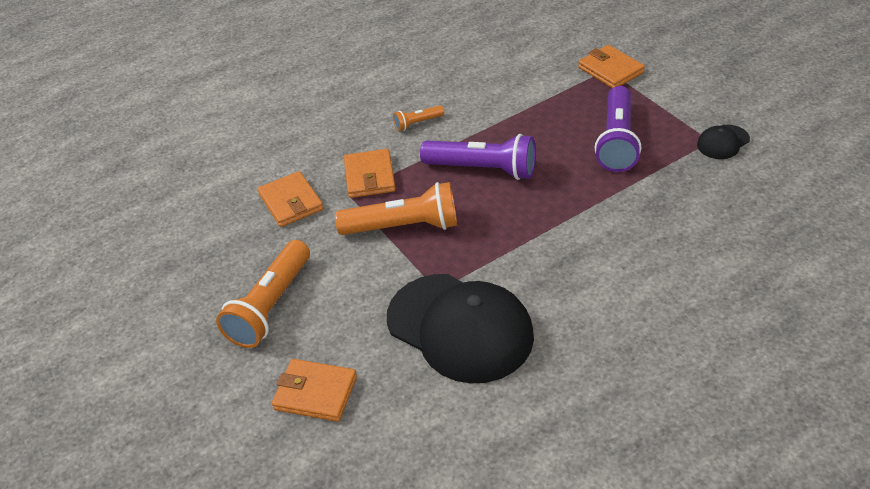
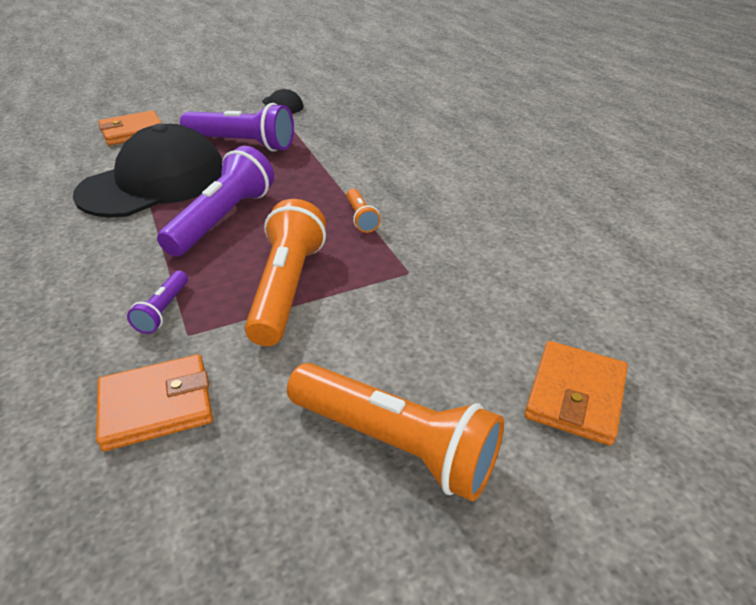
camera: 85 degrees left, 5 degrees down
(369, 177) = (163, 310): orange wallet -> purple flashlight
(417, 123) = (88, 257): orange flashlight -> orange flashlight (361, 218)
(460, 328) = (473, 262): black cap -> black cap (154, 182)

